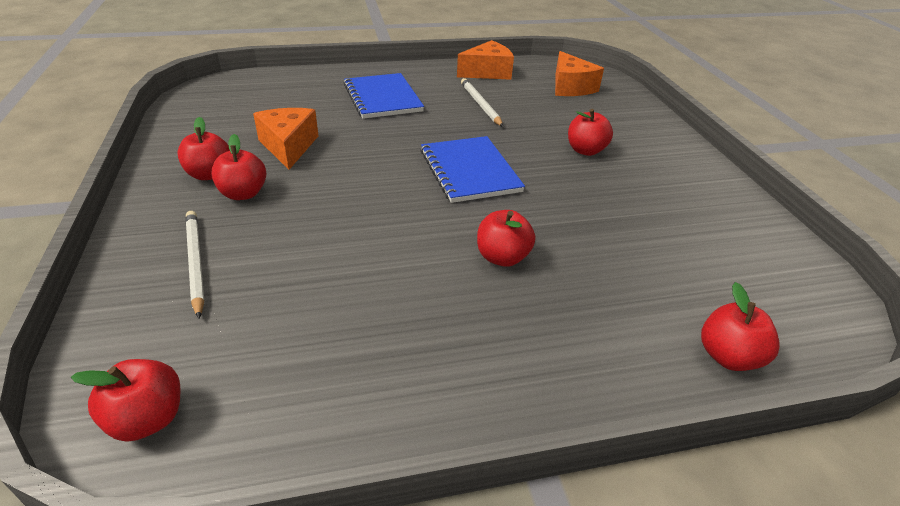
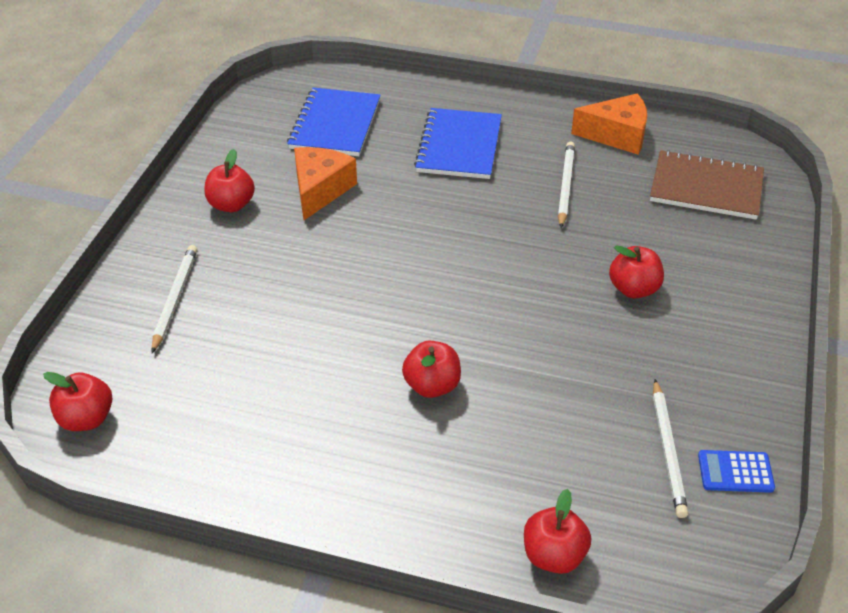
camera: 30 degrees right, 5 degrees up
(243, 193) = (248, 237): red apple -> none
(469, 171) = (479, 276): blue notebook -> blue notebook (335, 124)
(570, 87) = (706, 187): orange cheese -> brown notebook
(717, 243) = (668, 450): none -> white pencil
(773, 242) = (735, 472): none -> blue calculator

